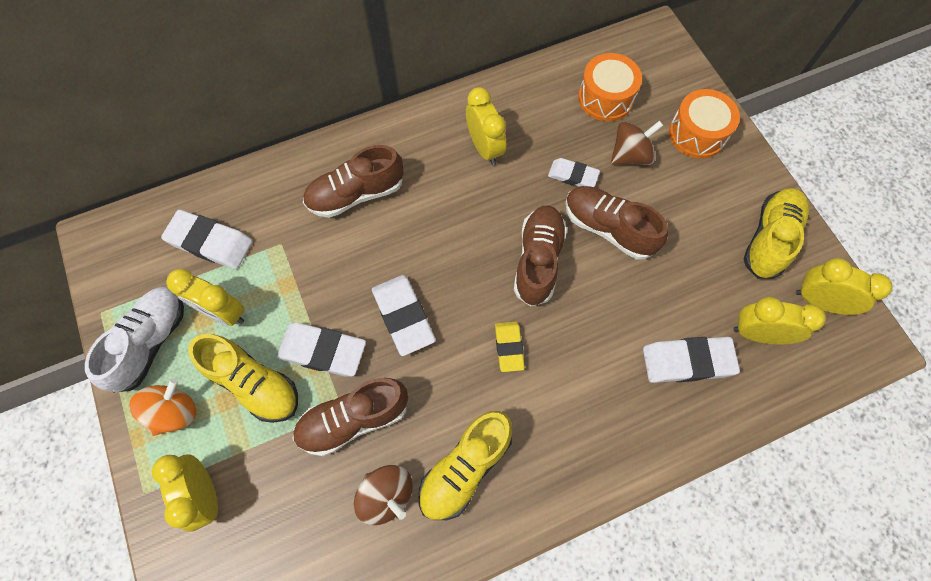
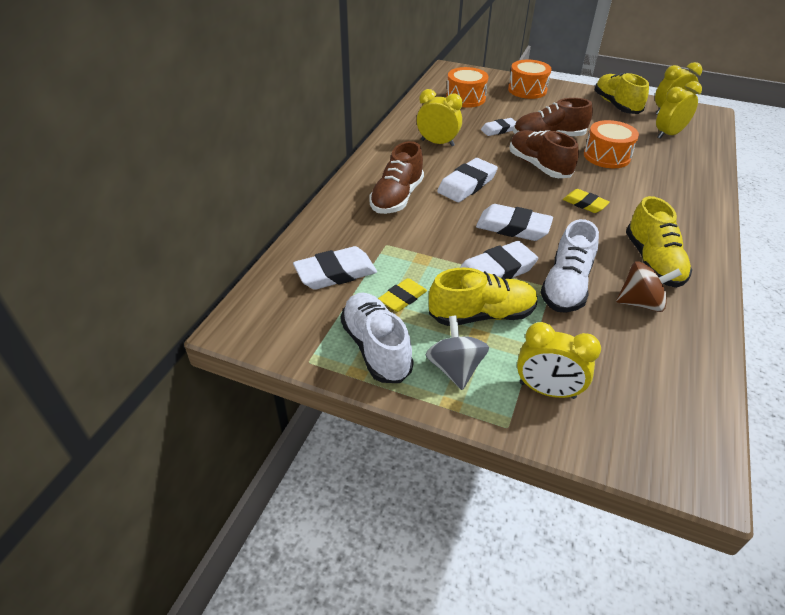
camera: 45 degrees left, 25 degrees down
(174, 412) = (455, 368): orange spinning top -> grey spinning top
(223, 312) = (402, 298): yellow clock -> yellow eraser
(354, 419) = (566, 286): brown shoe -> white shoe
(630, 155) = (512, 110): brown spinning top -> none
(631, 306) = (606, 156): none -> orange drum
(687, 361) = (662, 159): white eraser -> white eraser (467, 184)

